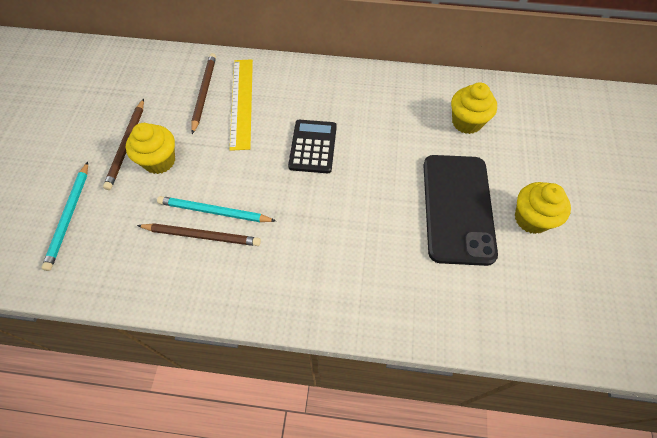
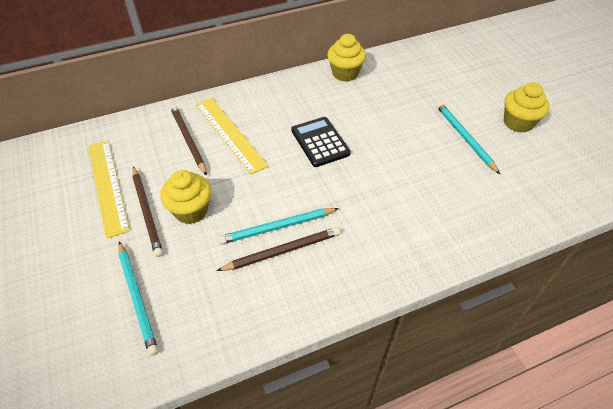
camera: 30 degrees left, 10 degrees down
(115, 107) = (108, 186): none -> yellow ruler
(457, 208) = (464, 138): black phone -> turquoise pencil
(466, 122) = (421, 78): yellow cupcake -> yellow cupcake (345, 73)

